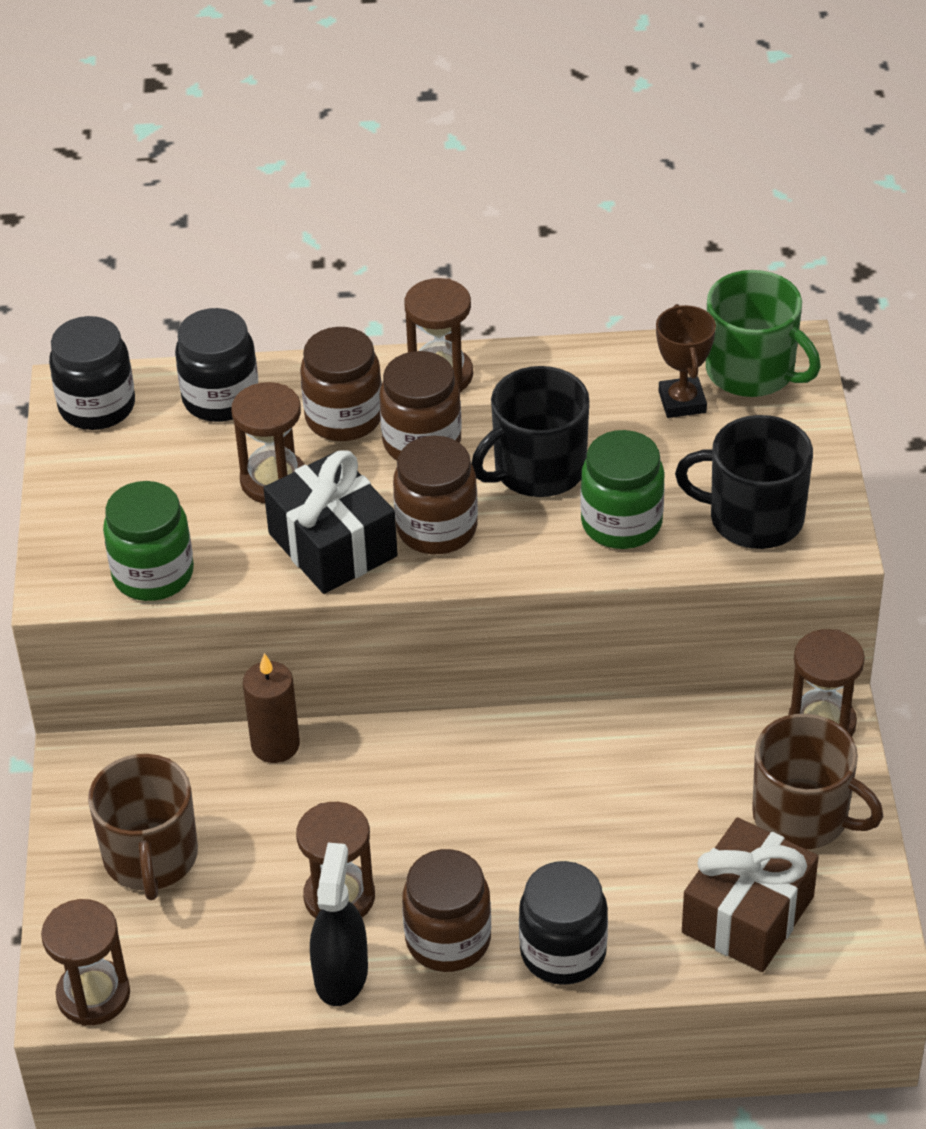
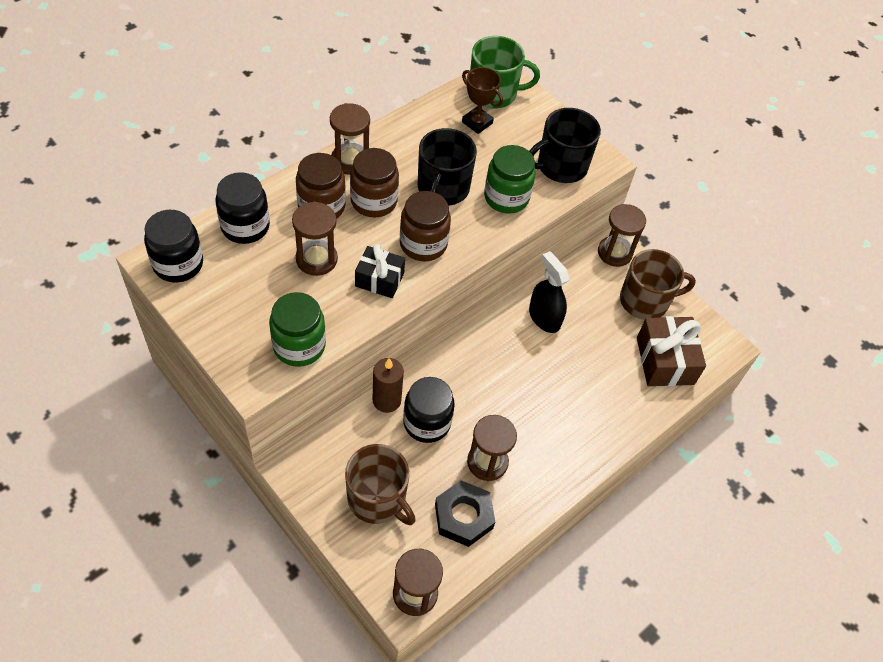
camera: 45 degrees left, 10 degrees up
(242, 944) = (463, 516): none -> black nut
(332, 545) = (379, 279): black gift -> black gift, size x0.64
(341, 974) = (523, 502): black spray bottle -> black spray bottle (544, 317)
(448, 939) = (555, 452): brown jar -> none
(563, 952) = (608, 427): black jar -> black jar (427, 422)

